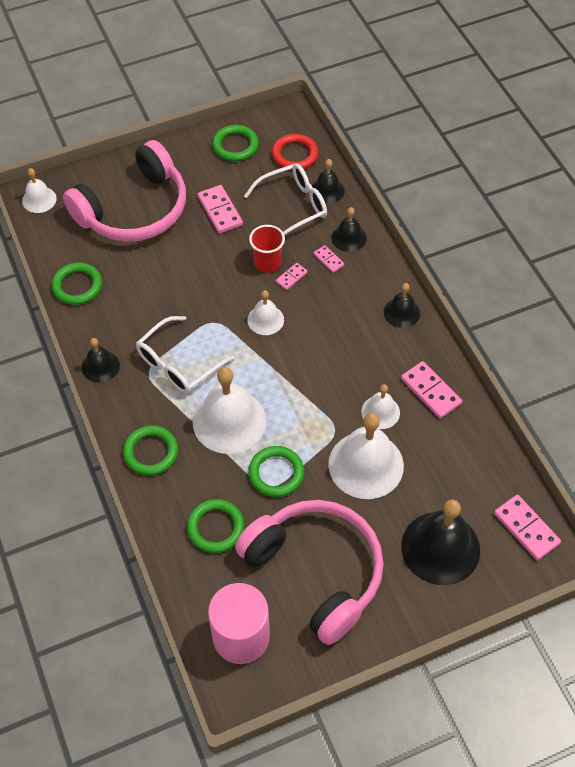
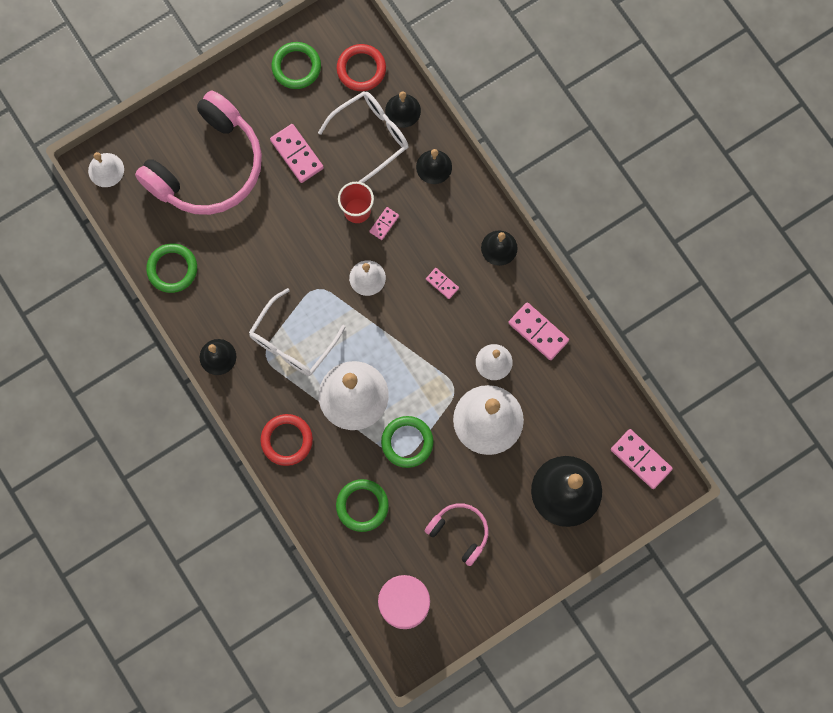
camera: 10 degrees left, 20 degrees up
(151, 452) = (287, 440): green ring -> red ring
(316, 571) = (460, 532): pink headphones -> pink headphones, size x0.48
(328, 260) = (418, 197): pink domino -> pink domino (442, 283)

